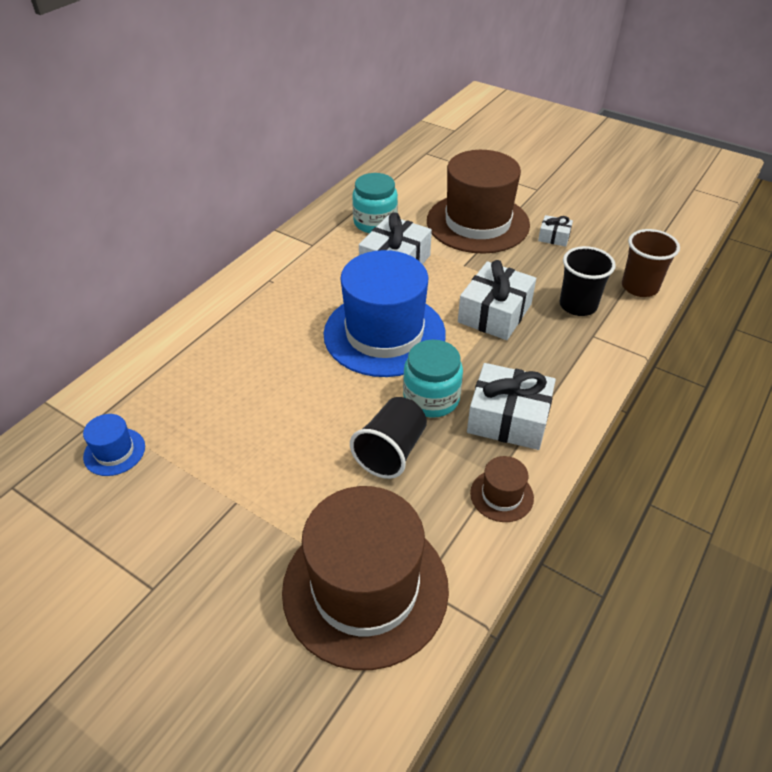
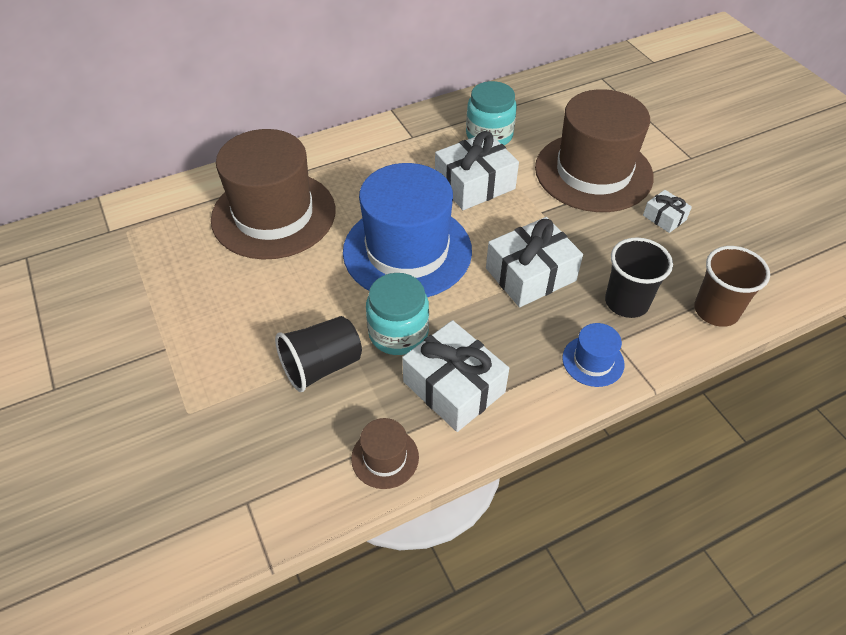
camera: 30 degrees right, 5 degrees up
(114, 452) = (113, 261): blue hat -> blue hat (593, 361)
(365, 588) = (202, 477): brown hat -> brown hat (273, 214)

